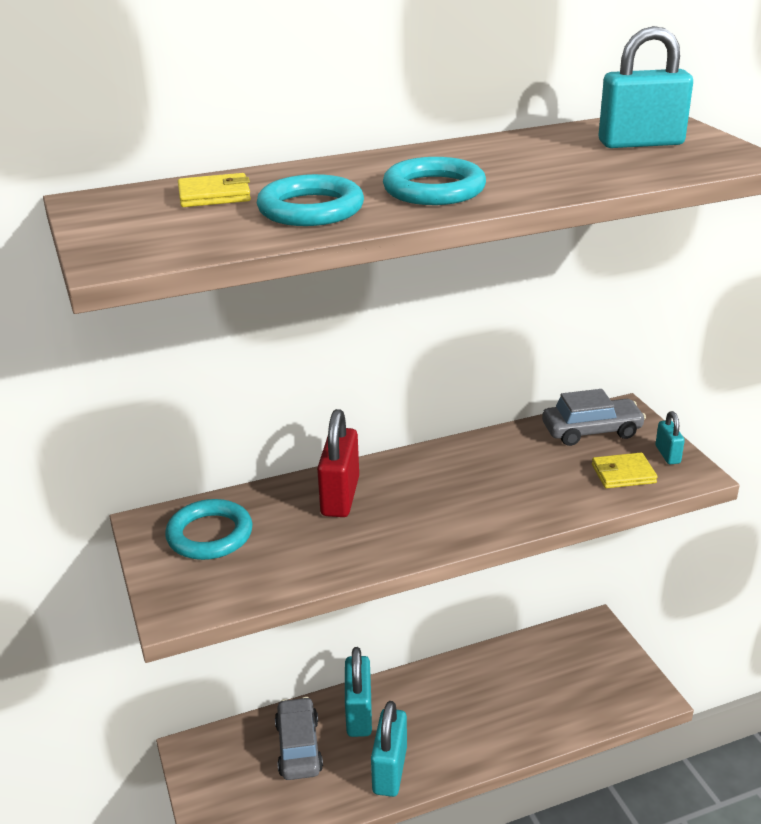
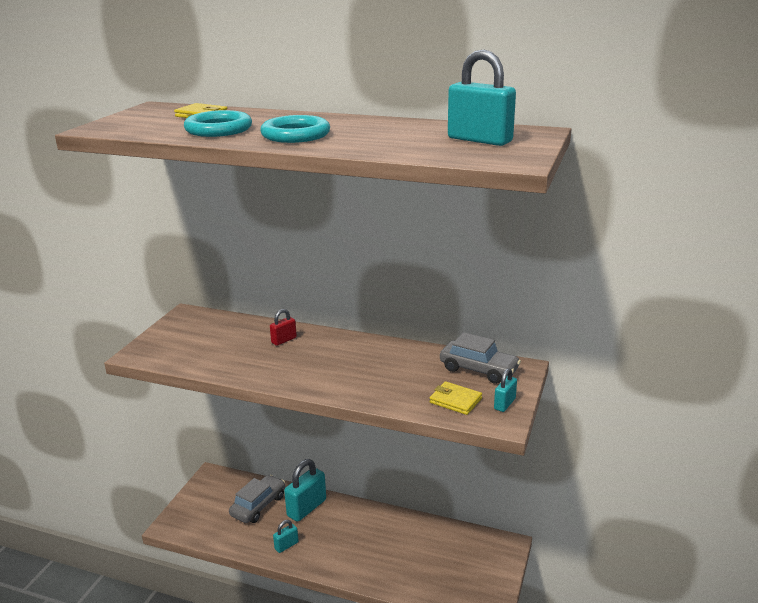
camera: 40 degrees right, 5 degrees down
(210, 535) = (201, 330): turquoise ring -> none
(340, 496) = (284, 340): red padlock -> red padlock, size x0.52
(390, 770) = (286, 545): turquoise padlock -> turquoise padlock, size x0.52

